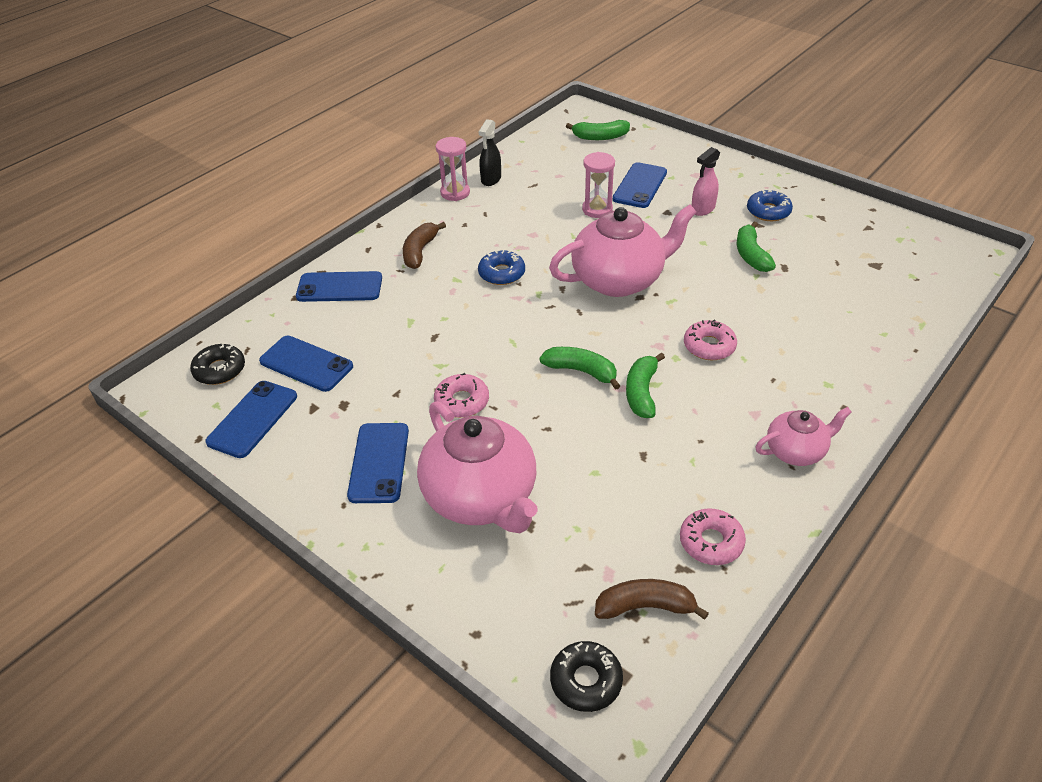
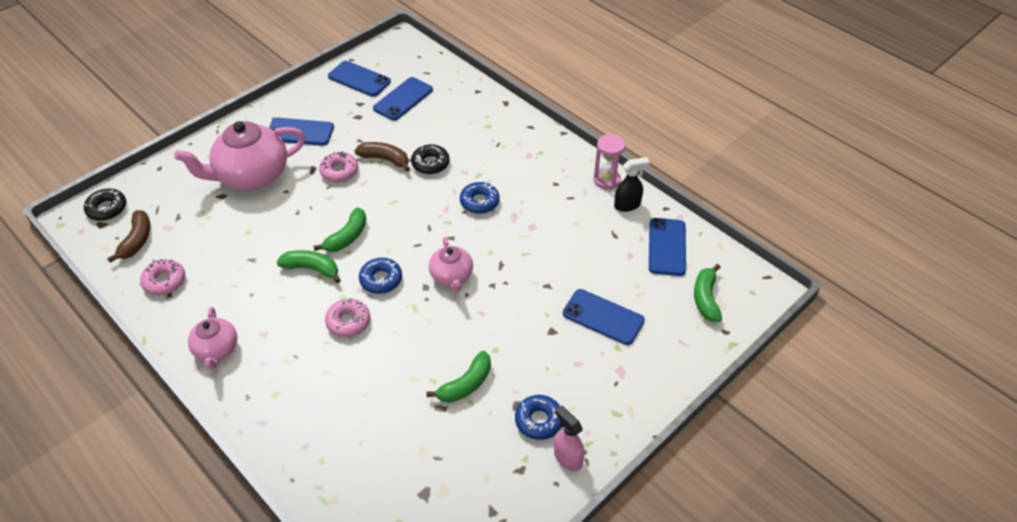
camera: 95 degrees right, 5 degrees up
(219, 370) = (410, 63): black donut -> black donut (430, 163)
(339, 287) = (484, 112): blue phone -> blue phone (667, 247)
(420, 251) = (520, 155): brown banana -> brown banana (385, 159)
(491, 179) = (627, 205): black spray bottle -> black spray bottle turned 135 degrees clockwise
(597, 209) = (564, 276): pink hourglass -> none
(619, 280) = (452, 276): pink teapot -> pink teapot, size x0.54
(640, 331) = (381, 279): none -> blue donut
(702, 209) = (552, 362): pink spray bottle -> pink spray bottle (567, 457)
(751, 255) = (466, 384): green banana -> green banana turned 135 degrees clockwise

